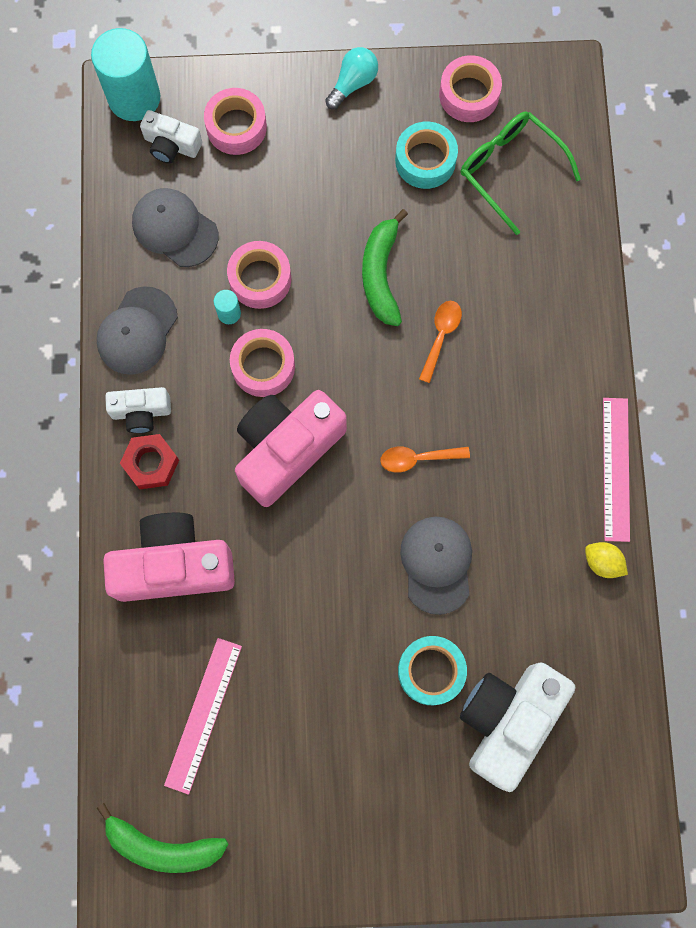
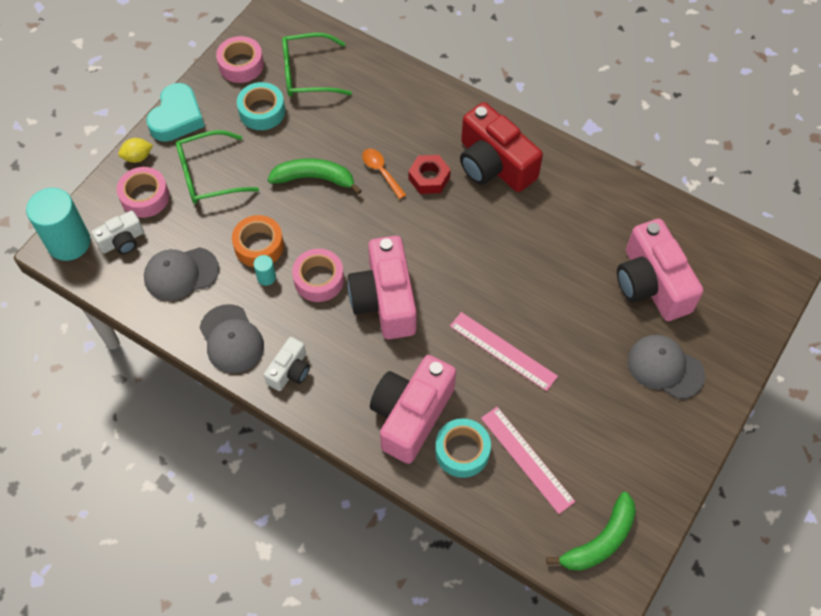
camera: 55 degrees left, 15 degrees down
(151, 463) = (330, 386): red nut -> red nut (429, 178)
(260, 279) = (259, 246): pink tape -> orange tape
(306, 167) = (208, 175): none -> green glasses
(353, 83) = (177, 118): turquoise light bulb -> turquoise heart
(381, 274) = (314, 178): green banana -> green banana turned 150 degrees clockwise
(417, 458) = (449, 231): orange spoon -> none
(431, 671) = (591, 307): turquoise tape -> turquoise tape (462, 451)
(436, 564) = (525, 262): grey cap -> grey cap (665, 367)
(508, 720) = (651, 284): white camera -> pink camera
(540, 449) = (494, 164): none -> red camera
(602, 562) = (588, 176): yellow lemon -> yellow lemon (138, 157)
(616, 469) = (536, 134): pink ruler -> pink ruler (503, 351)

